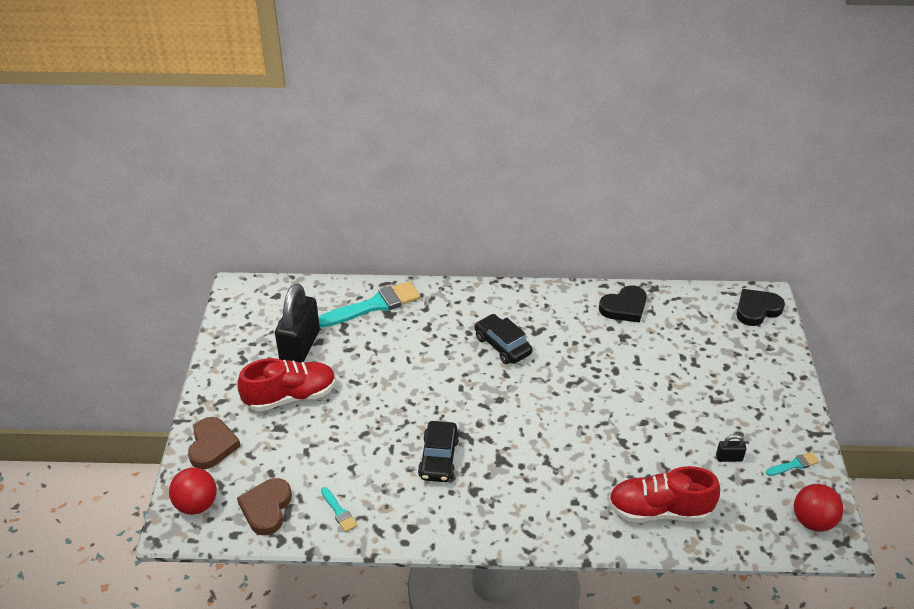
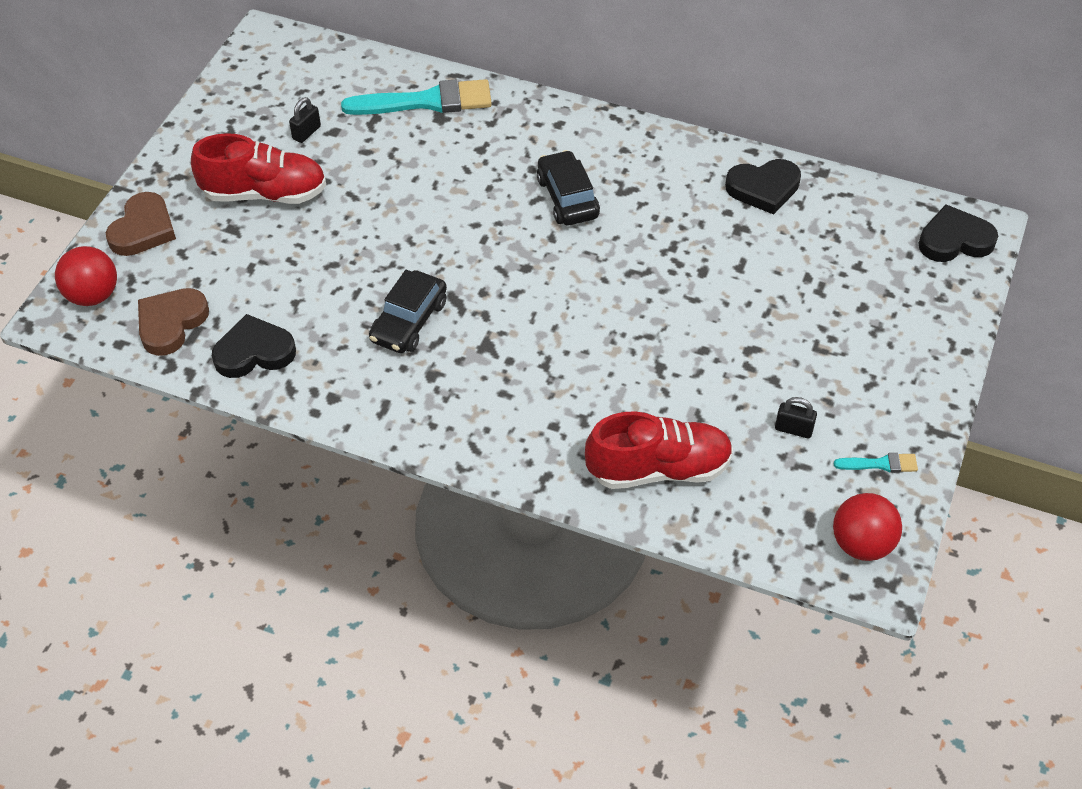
camera: 20 degrees right, 10 degrees up
(300, 347) = (306, 133): black padlock -> black padlock, size x0.41
(339, 511) = (254, 352): turquoise brush -> black heart
(659, 510) = (659, 469): red shoe -> red shoe turned 150 degrees clockwise

